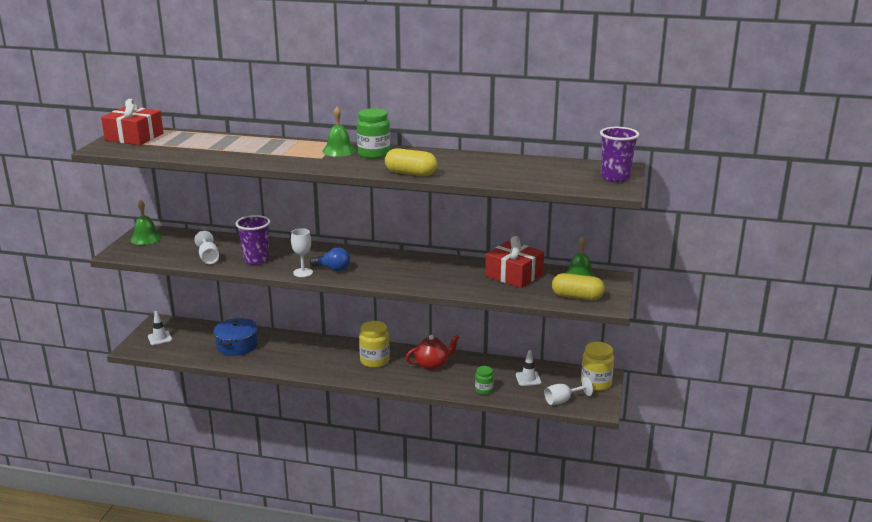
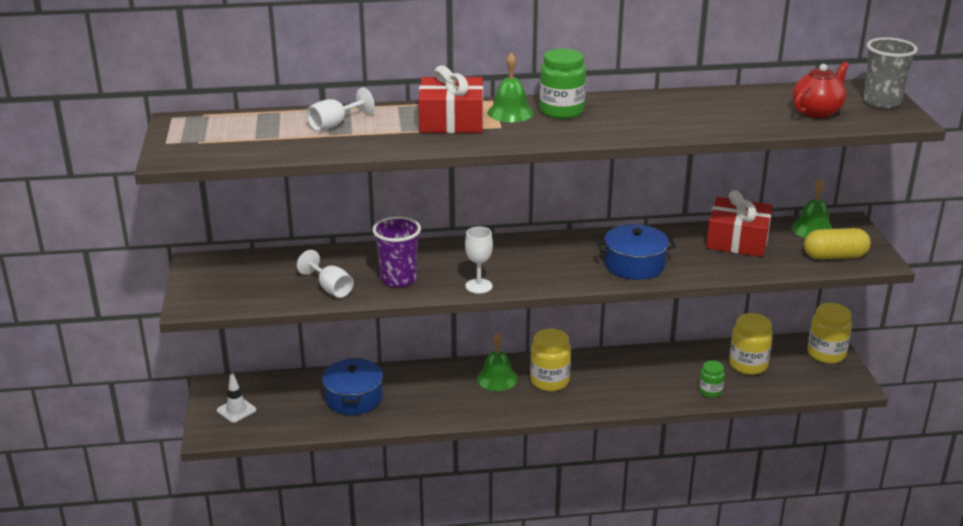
camera: 20 degrees left, 5 degrees up
(134, 137) = (198, 132): red gift -> red gift (451, 121)
(146, 238) = (210, 274): green bell -> green bell (497, 378)
(333, 269) = (511, 273): blue light bulb -> none
(411, 173) = (642, 133): yellow capsule -> none
(422, 278) = (634, 265): none -> blue pot
(432, 364) = (623, 370): red teapot -> red teapot (817, 111)
(528, 379) = (748, 365): white traffic cone -> yellow jar
(562, 400) = (808, 384): white goblet -> white goblet (334, 124)
(615, 177) = (881, 102): purple cup -> grey cup

